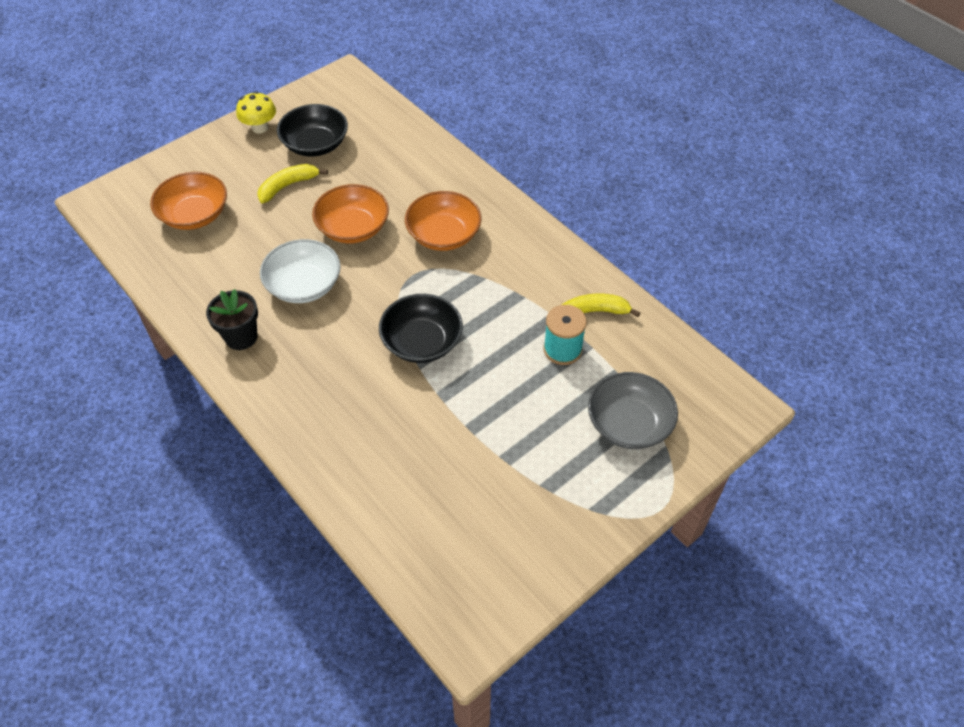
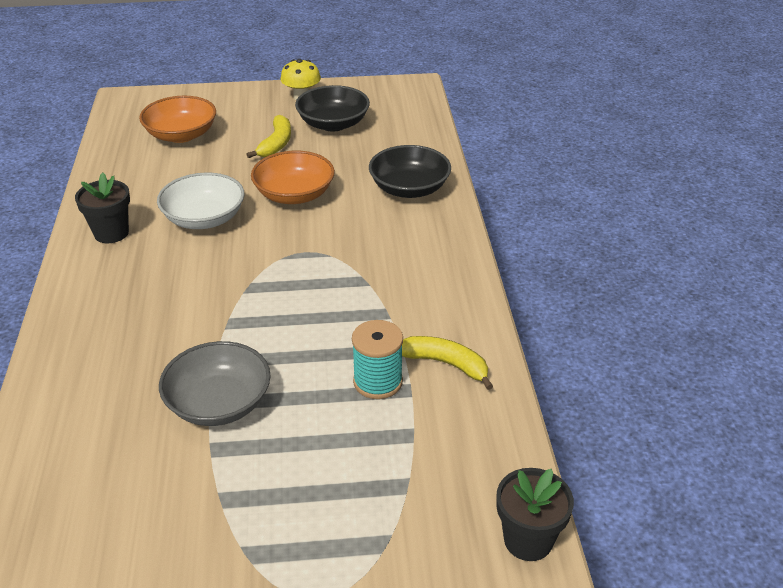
camera: 35 degrees right, 15 degrees down
(288, 186) = (276, 144): yellow banana -> yellow banana turned 105 degrees clockwise
(422, 342) = (251, 308): black bowl -> black bowl (409, 188)
(443, 235) = (368, 233): orange bowl -> none
(629, 423) = (373, 488): grey bowl -> grey bowl (219, 403)
(740, 402) = (528, 540): none -> black flower pot

